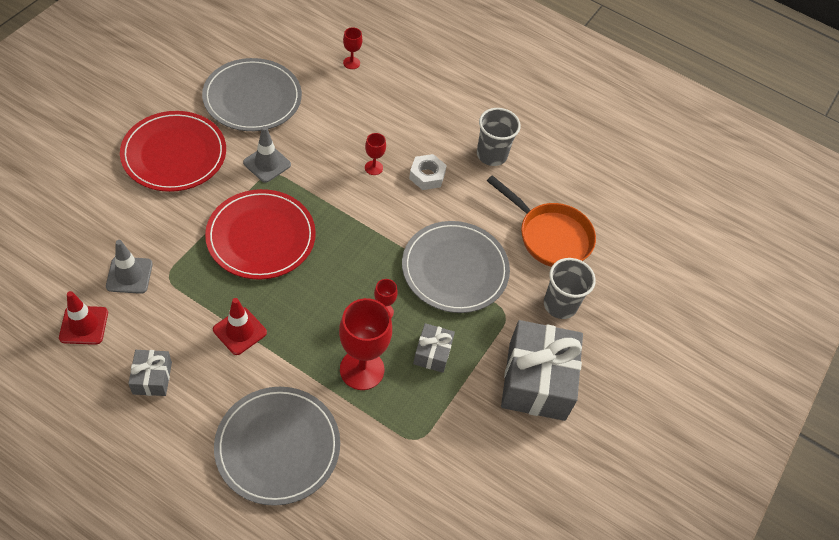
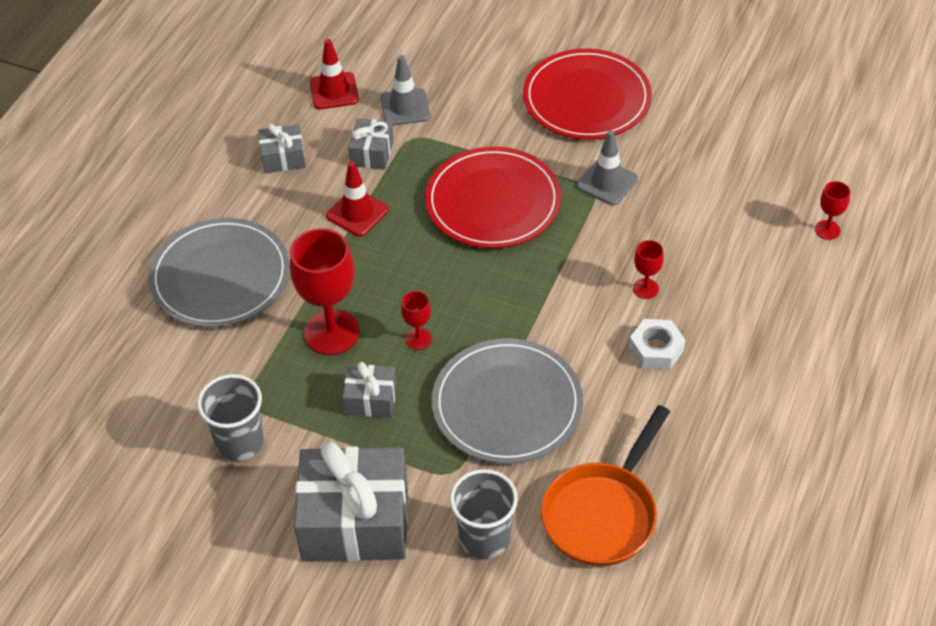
camera: 90 degrees right, 5 degrees down
(174, 309) = (372, 153): none -> grey gift
(252, 98) = (709, 145): grey plate -> none
(491, 155) = (728, 421): grey cup -> grey cup (240, 442)

